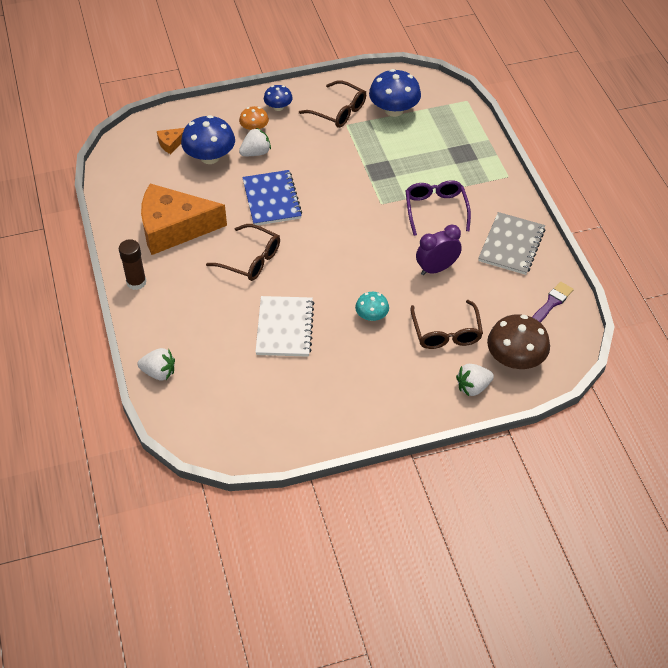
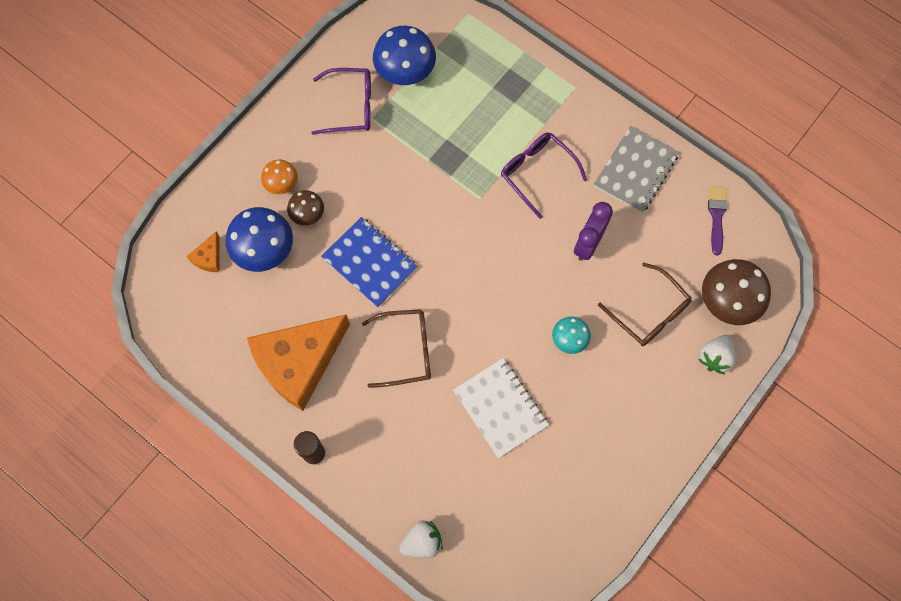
camera: 35 degrees left, 20 degrees up
(256, 153) = (307, 214): white strawberry -> brown mushroom
(278, 107) = (284, 139): blue mushroom -> none
(338, 111) = (351, 106): brown glasses -> purple glasses
(511, 245) = (635, 170): grey notebook -> grey notebook turned 45 degrees clockwise

